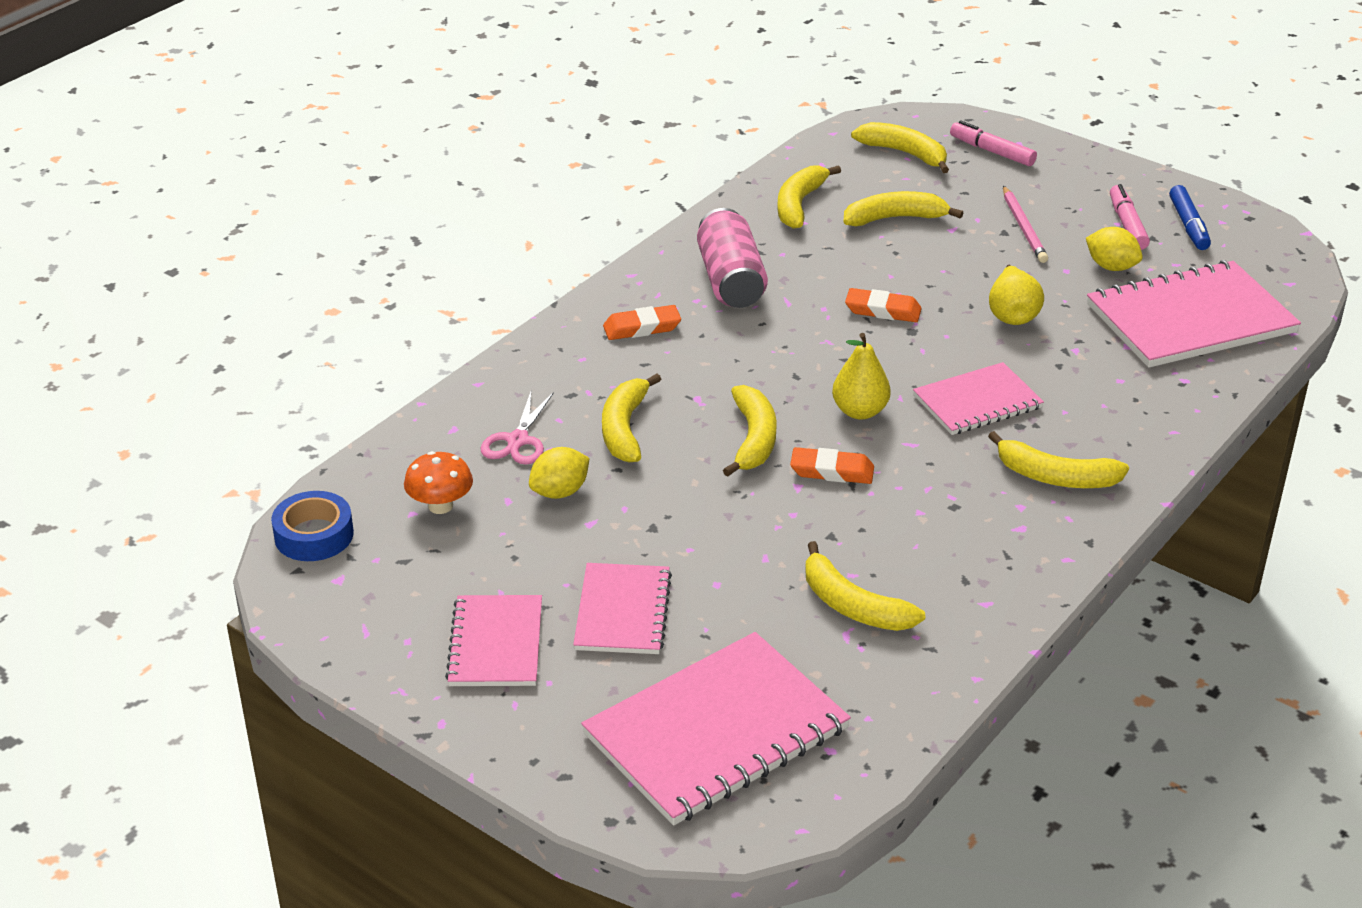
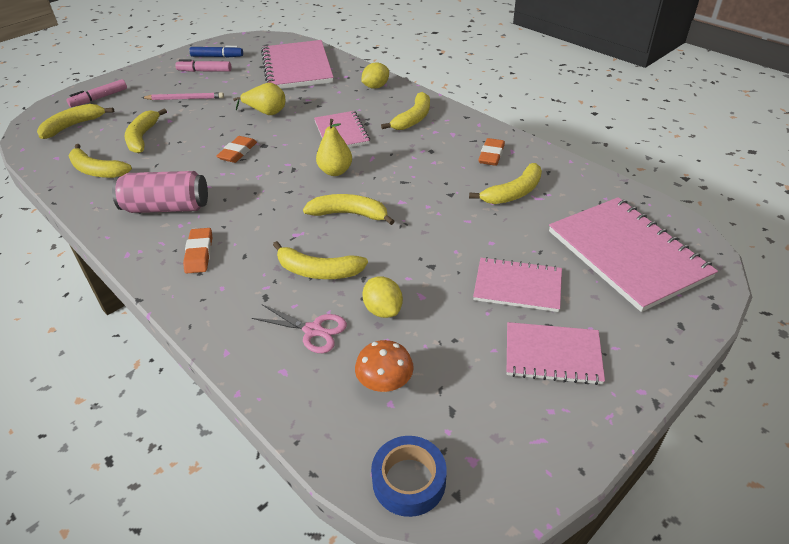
camera: 80 degrees left, 5 degrees up
(832, 471) = (390, 187): orange eraser -> orange eraser (491, 155)
(1111, 267) = (240, 80): yellow lemon -> yellow lemon (375, 87)

